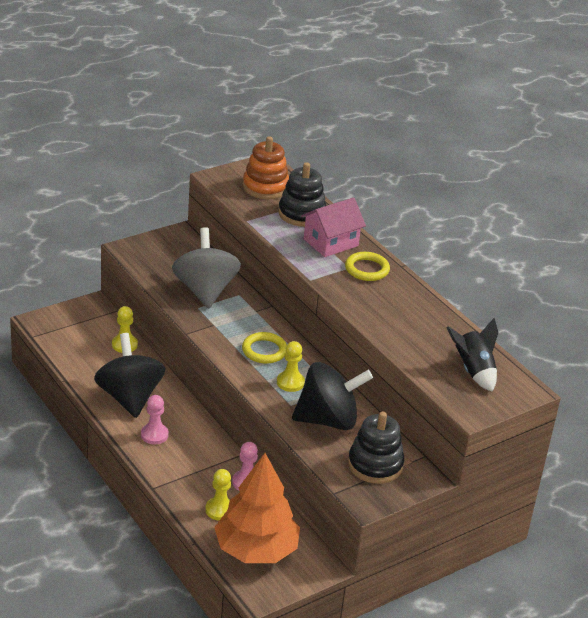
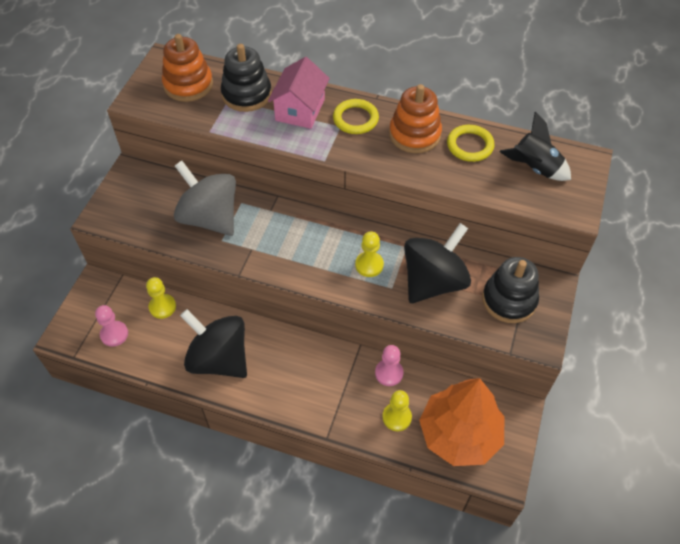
camera: 35 degrees left, 20 degrees up
(154, 435) = (275, 382): pink pawn -> pink pawn (114, 334)
(264, 351) = (317, 247): yellow ring -> yellow ring (470, 145)
(402, 302) = (414, 134): none -> orange stacking toy

